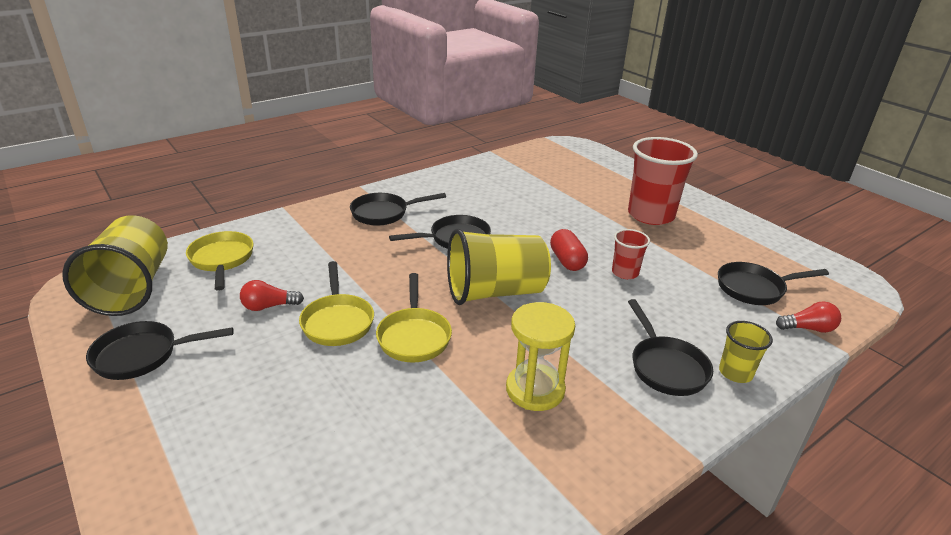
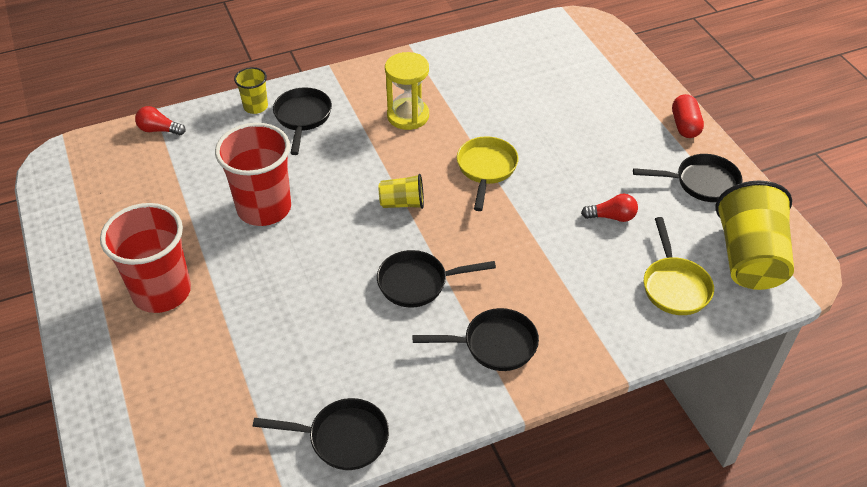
camera: 165 degrees left, 15 degrees up
(337, 321) = (549, 192): yellow pan -> none
(495, 292) = (402, 203): yellow cup -> yellow cup, size x0.50
(567, 261) = (311, 232): red capsule -> red capsule (685, 125)
(625, 273) = (264, 208): red cup -> red cup, size x2.01
(754, 288) = (158, 172): black pan -> black pan (342, 438)

